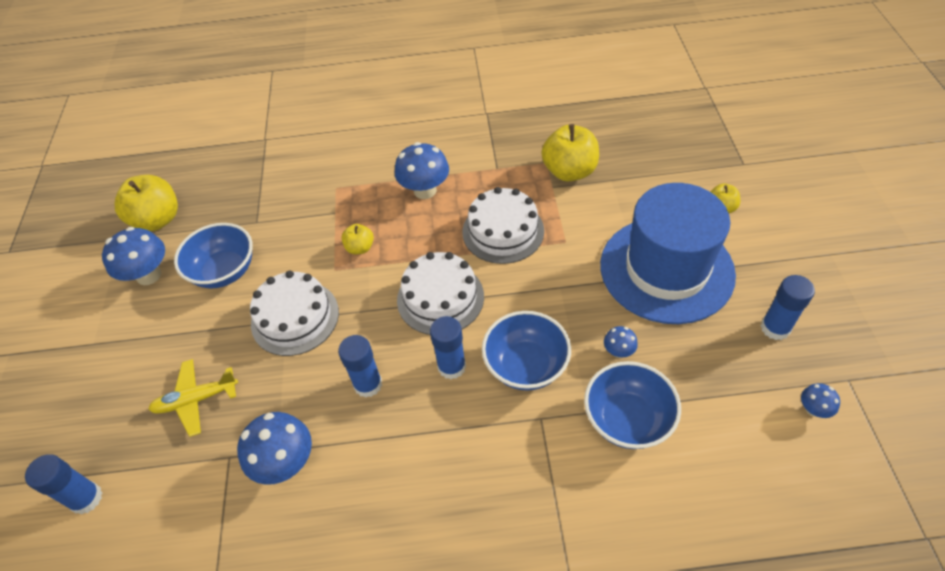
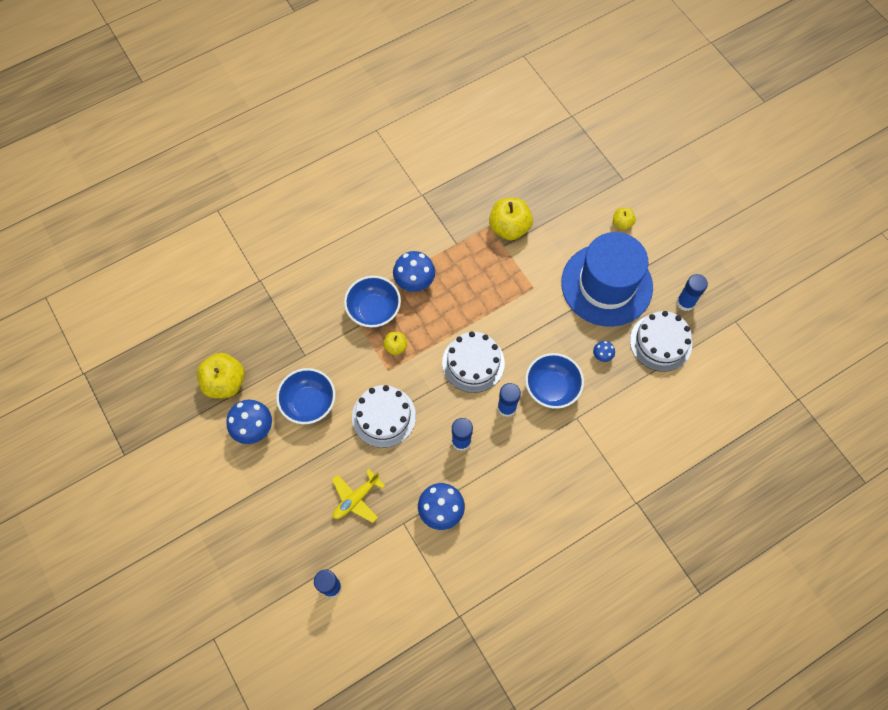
camera: 30 degrees left, 15 degrees up
(503, 231) = (488, 295): white cake -> white cake (660, 342)
(627, 419) = (625, 397): blue bowl -> blue bowl (374, 310)
(813, 409) = (722, 348): blue mushroom -> none

